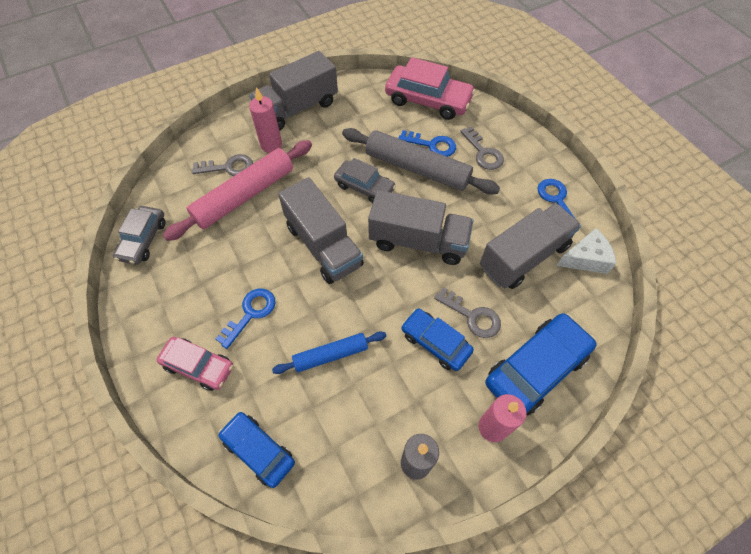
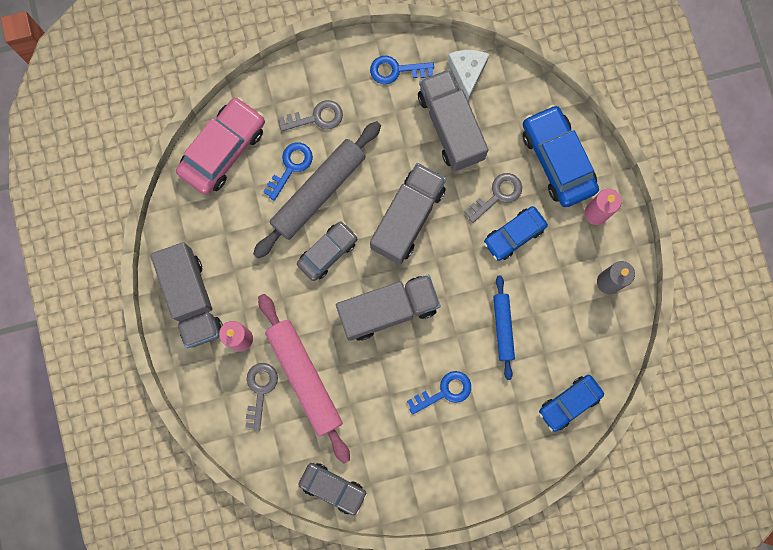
camera: 75 degrees left, 20 degrees up
(198, 366) = (484, 445): pink car -> none
(250, 313) = (444, 392): blue key -> blue key turned 105 degrees clockwise

